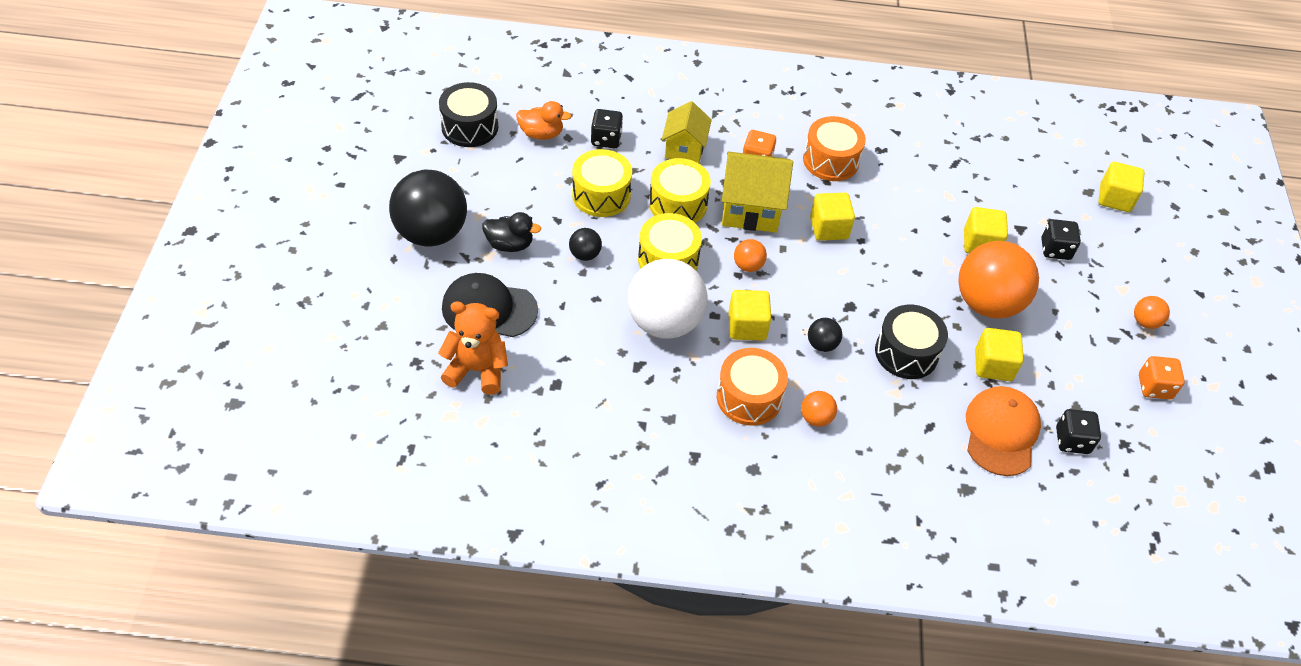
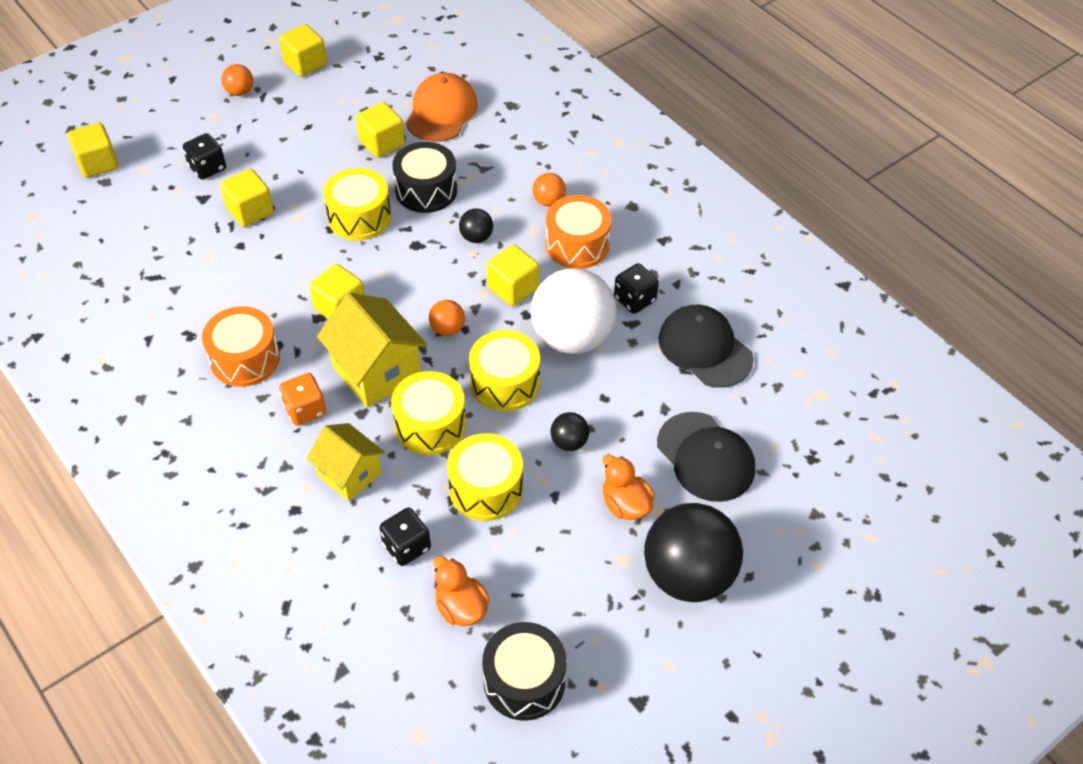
camera: 130 degrees left, 0 degrees up
(477, 370) = (765, 413): orange teddy bear -> none
(510, 244) = (625, 504): black duck -> orange duck
(567, 386) = (705, 349): none -> black cap
(684, 149) = (349, 474): yellow house -> yellow house turned 75 degrees clockwise
(913, 295) = (359, 217): none -> yellow drum
(987, 303) = (318, 175): orange ball -> none
(1001, 432) = (441, 112): orange cap -> orange cap turned 135 degrees clockwise
(1072, 440) = (406, 79): black dice -> black dice (634, 299)
(1154, 387) = (305, 64): orange dice -> yellow cube

